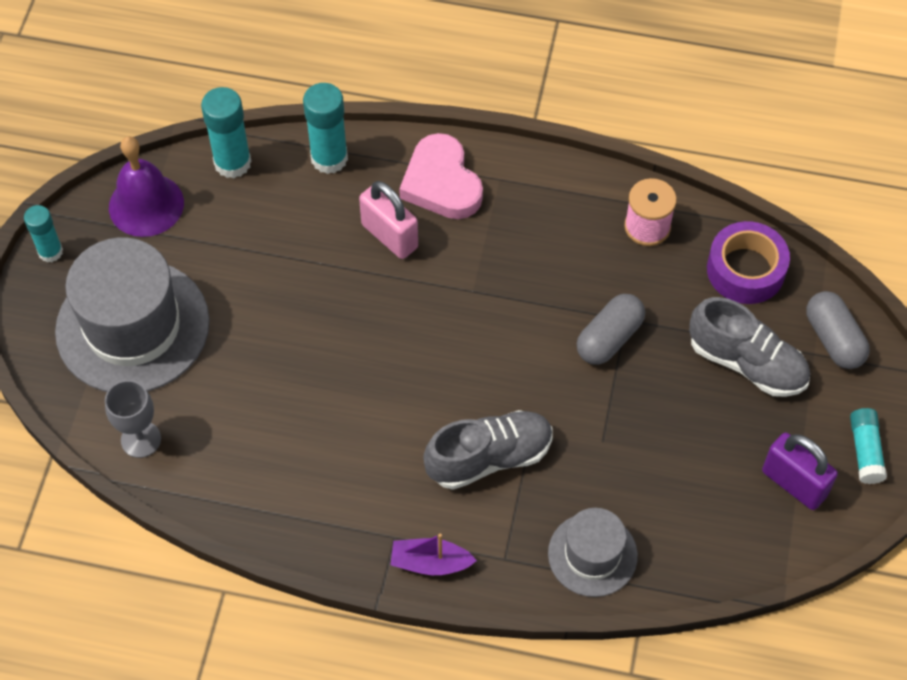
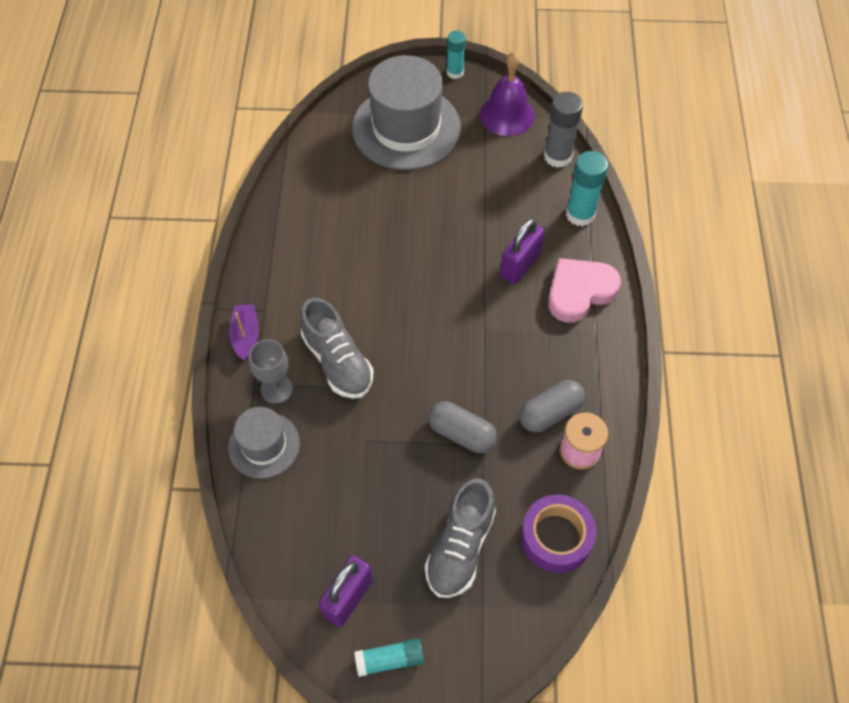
camera: 80 degrees right, 0 degrees up
(141, 439) = (320, 150): grey goblet -> grey goblet (276, 389)
(232, 163) = (557, 156): turquoise glue stick -> grey glue stick
(389, 236) = (520, 265): pink padlock -> purple padlock
(833, 339) = (501, 623): grey capsule -> grey capsule (550, 413)

